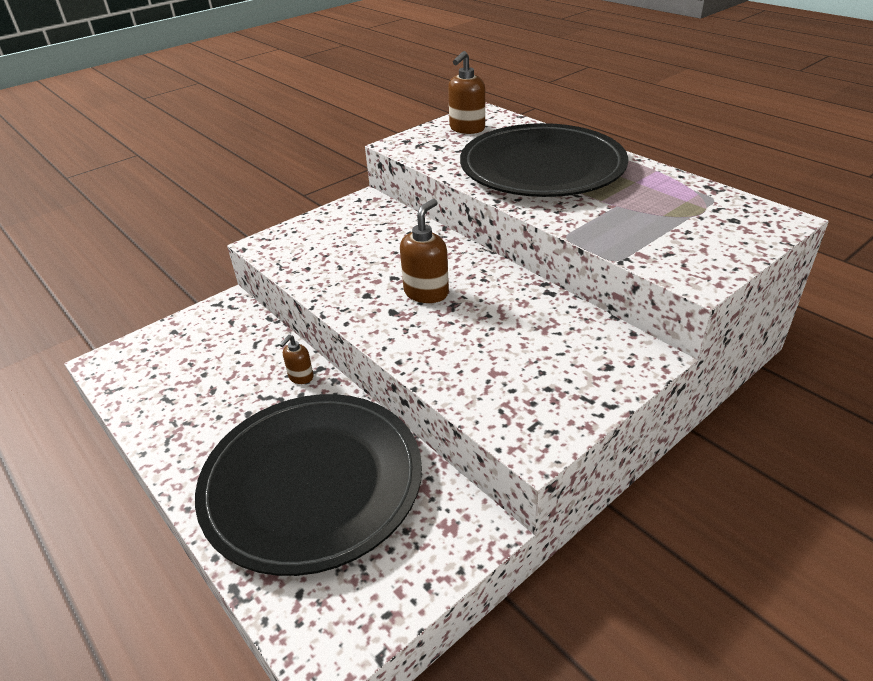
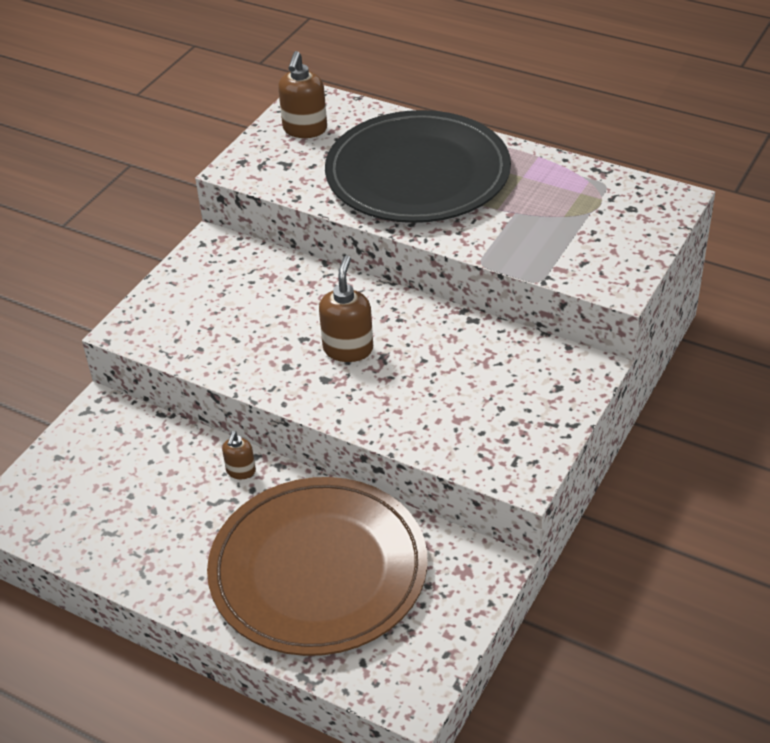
camera: 20 degrees left, 5 degrees up
(312, 483) = (318, 570): black plate -> brown plate

